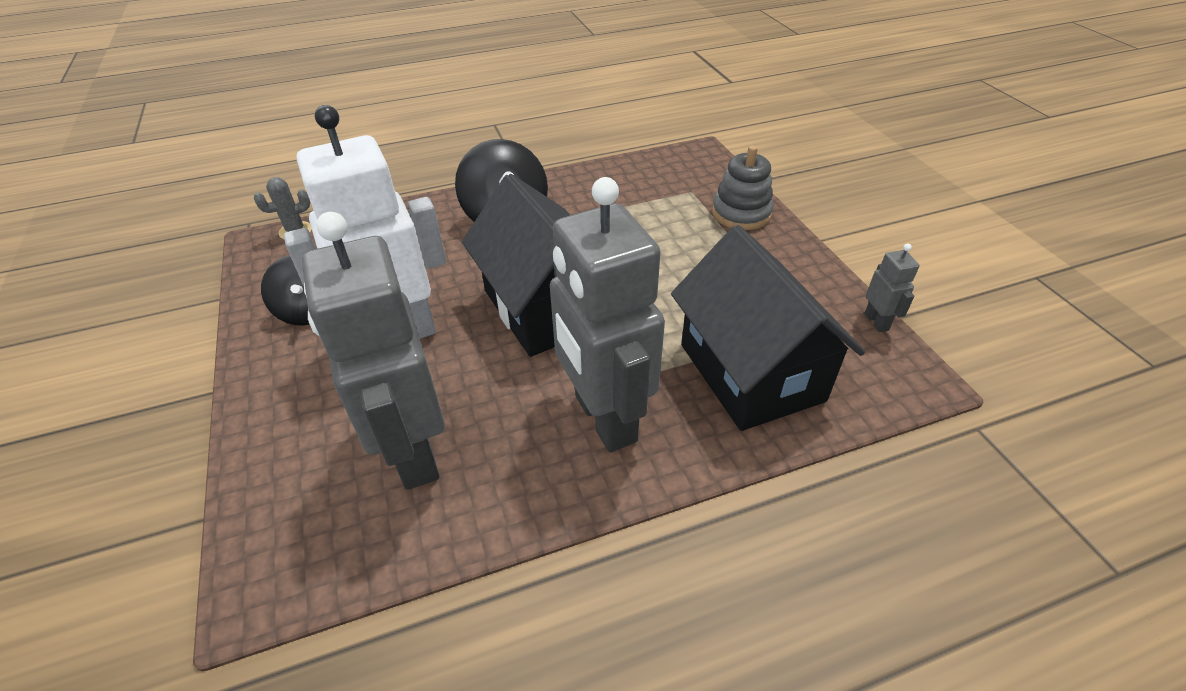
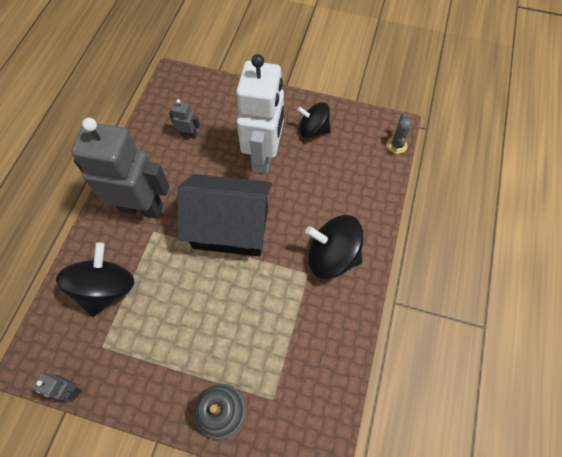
camera: 125 degrees right, 20 degrees up
(413, 452) = (188, 134): grey robot -> grey robot, size x0.41
(750, 372) = (106, 288): black house -> black spinning top

